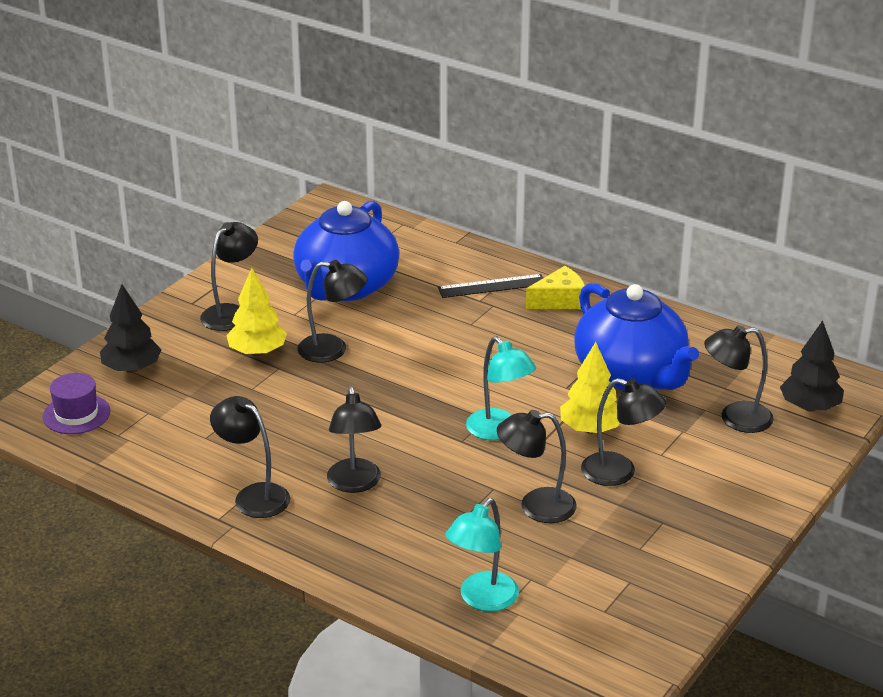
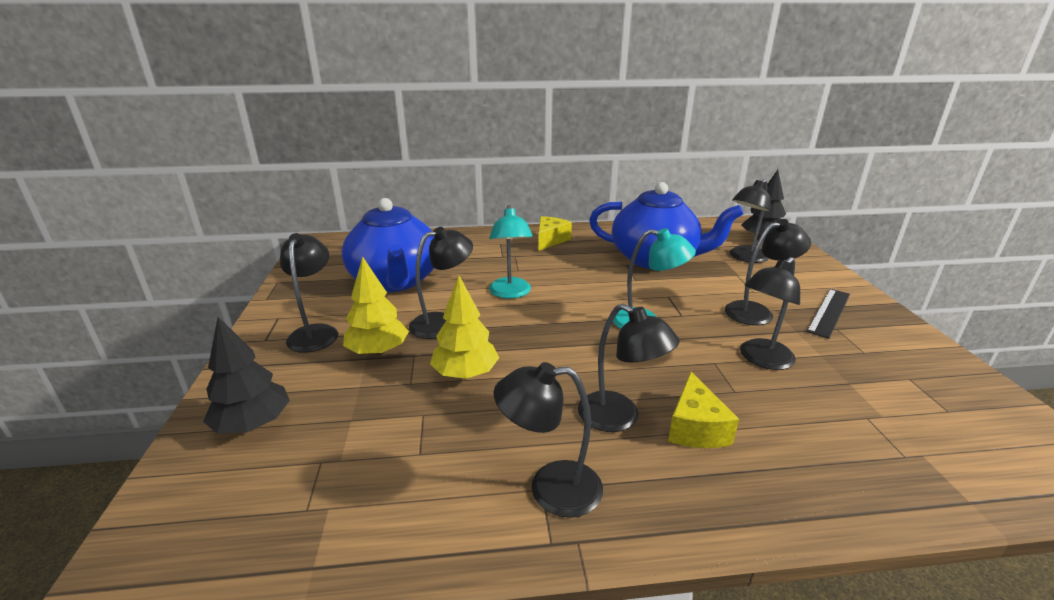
camera: 40 degrees left, 5 degrees down
(76, 414) = (220, 514): purple hat -> none
(395, 516) = (695, 428): none -> yellow cheese
(482, 599) = (881, 460): turquoise lamp -> turquoise lamp (510, 293)
(492, 286) = (498, 247): black ruler -> black ruler (829, 312)
(590, 429) = (693, 295): yellow tree -> yellow tree (465, 374)

